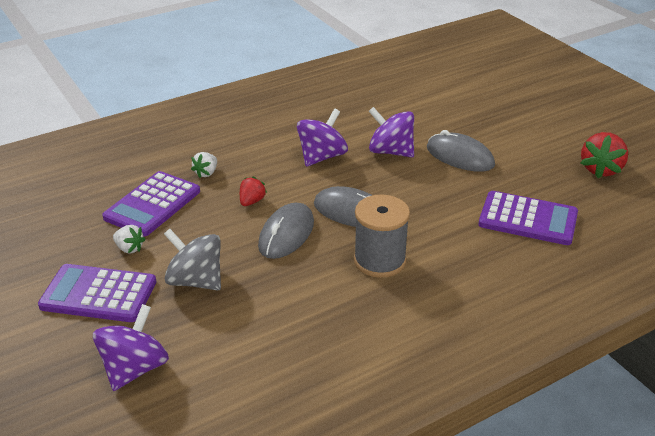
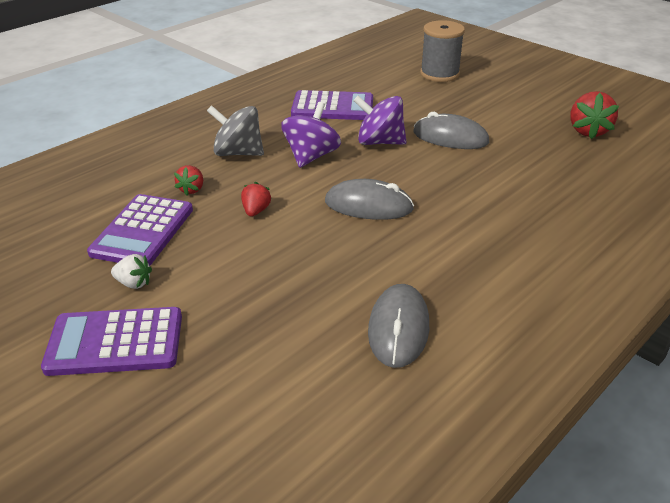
camera: 15 degrees left, 0 degrees up
(134, 368) = (196, 424): purple spinning top -> none
(196, 281) = (229, 306): grey spinning top -> grey spinning top (238, 153)
(206, 173) = (192, 189): white strawberry -> red strawberry
(286, 234) = (310, 238): grey mouse -> grey mouse (398, 328)
(379, 260) = (423, 249): grey spool -> grey spool (439, 74)
(528, 219) = (548, 186): purple calculator -> purple calculator (332, 107)

